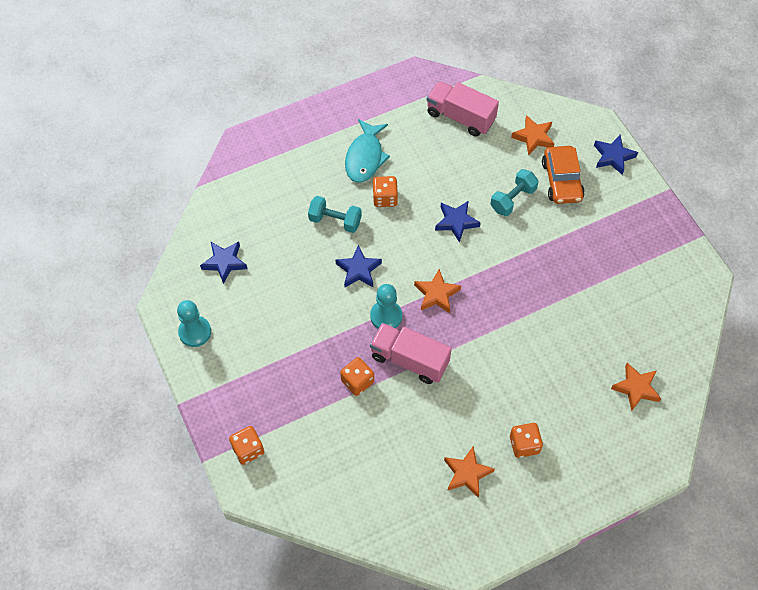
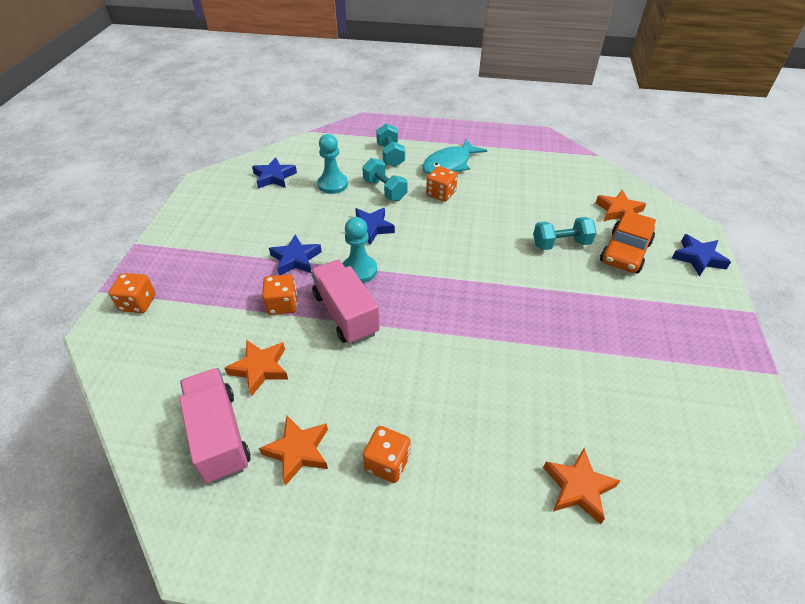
camera: 35 degrees right, 15 degrees down
(195, 332) = (202, 206): turquoise pawn -> turquoise pawn (333, 184)
(304, 175) = (390, 155): none -> turquoise dumbbell
(436, 294) = (422, 277): orange star -> orange star (260, 368)
(456, 222) = (490, 236): blue star -> blue star (295, 259)
(460, 117) = (557, 172): pink truck -> pink truck (219, 435)

